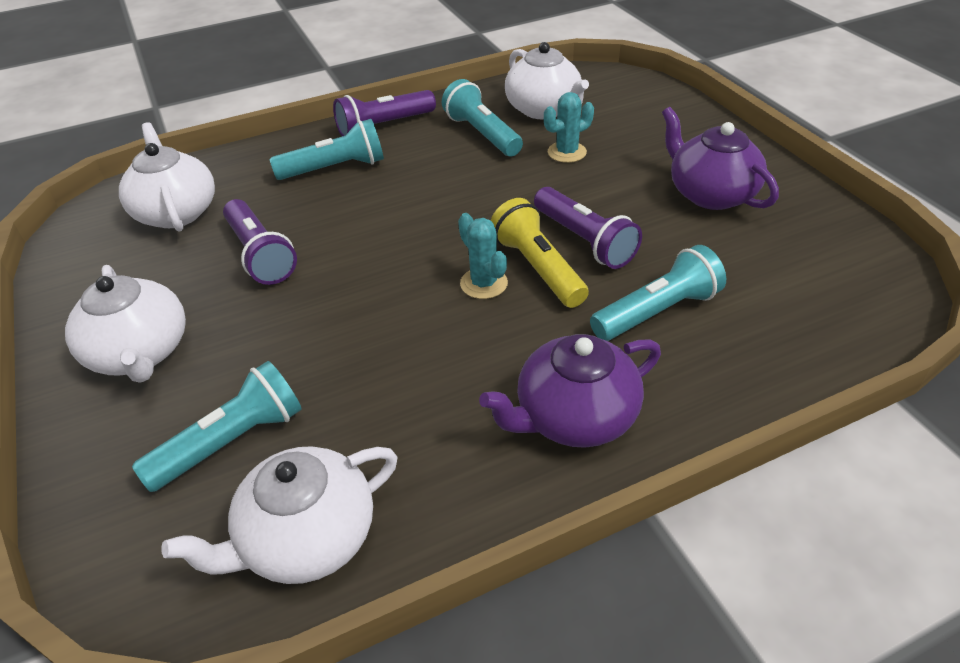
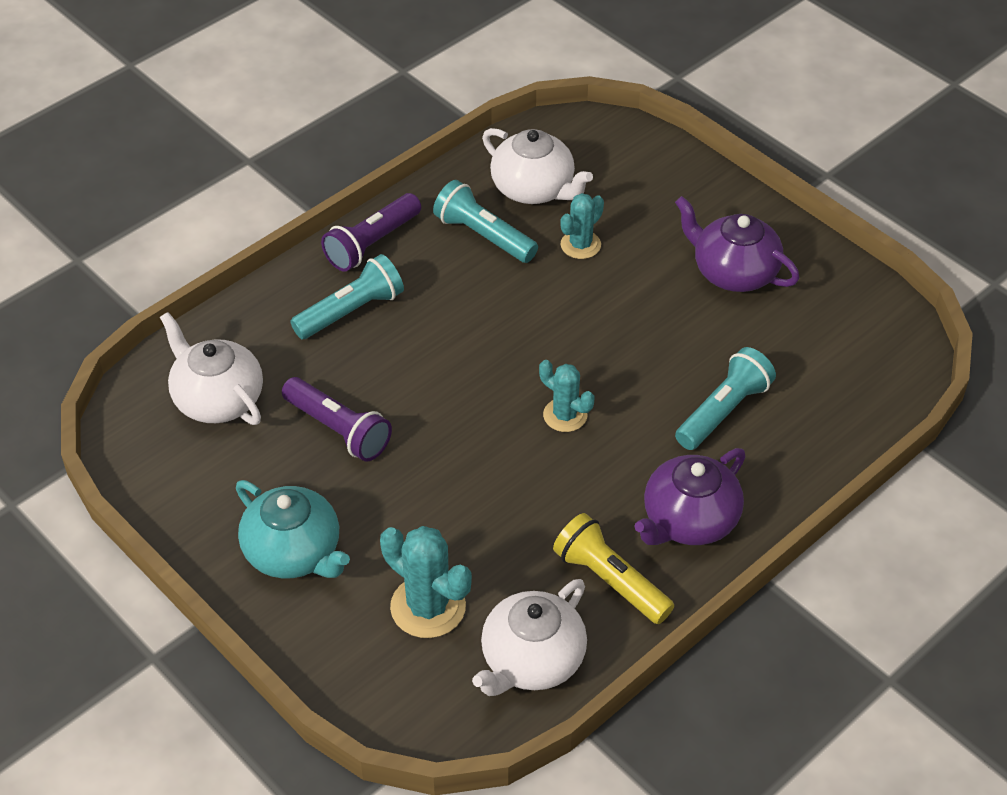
camera: 20 degrees left, 5 degrees up
(140, 353) = (294, 552): white teapot -> turquoise teapot
(231, 442) = (428, 607): turquoise flashlight -> turquoise cactus
(538, 268) = (606, 389): yellow flashlight -> yellow flashlight (610, 581)
(584, 240) = (636, 350): purple flashlight -> none

